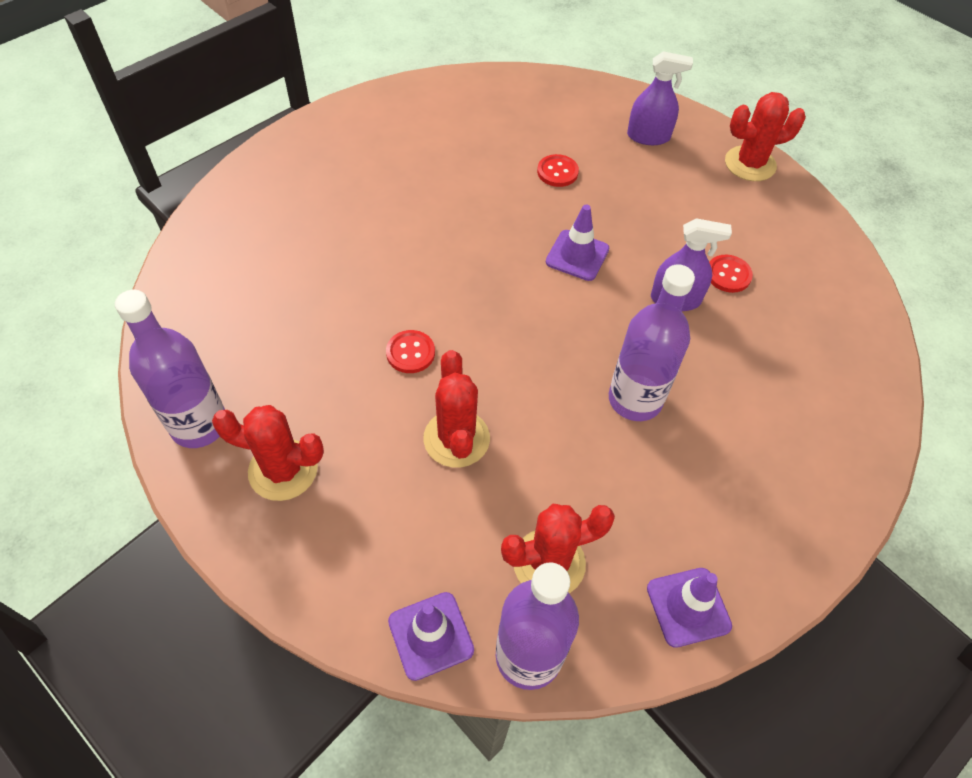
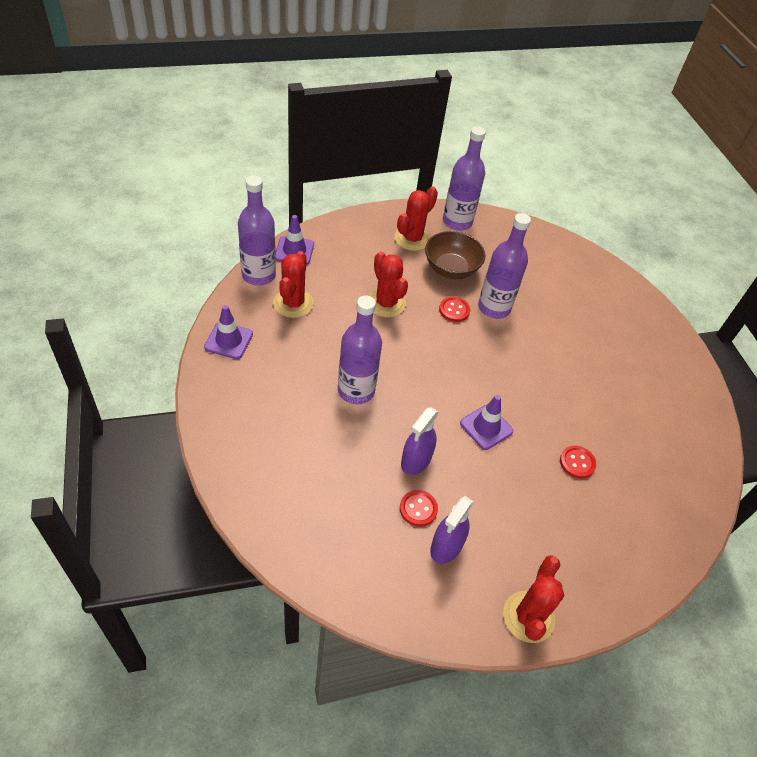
camera: 115 degrees right, 5 degrees down
(325, 389) = (451, 269): none -> brown bowl
(373, 311) = (494, 308): none -> purple bottle
(456, 439) = (386, 303): red cactus -> red cactus turned 45 degrees clockwise
(648, 136) = (596, 555): purple spray bottle -> purple spray bottle (446, 546)

